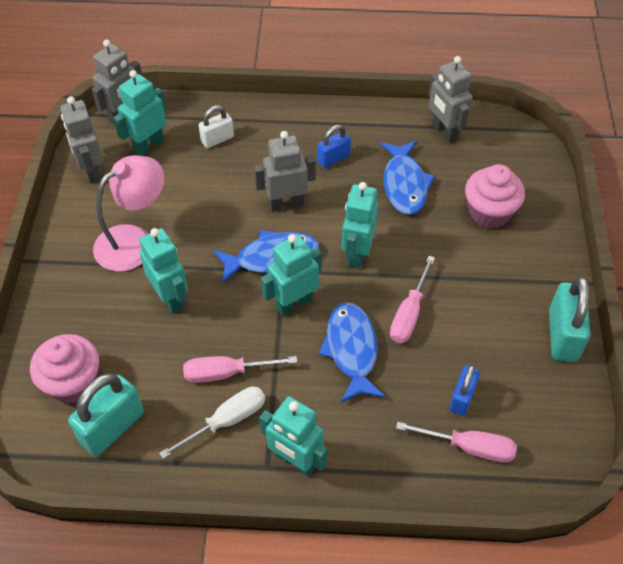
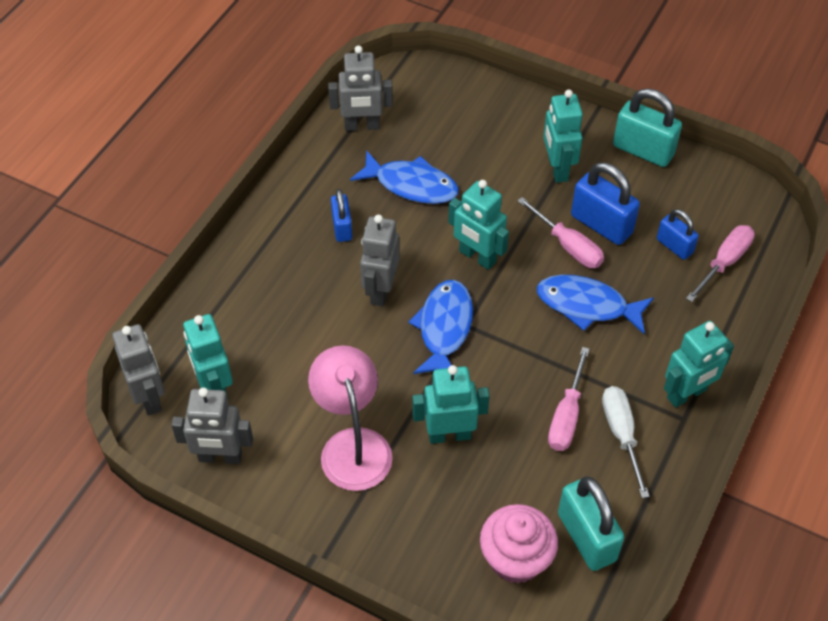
camera: 65 degrees left, 0 degrees up
(217, 139) = (248, 318): white padlock -> none
(293, 303) = (511, 331): turquoise robot -> turquoise robot (557, 169)
(450, 331) = (601, 224): none -> blue padlock
(489, 213) = (483, 138): pink cupcake -> none

